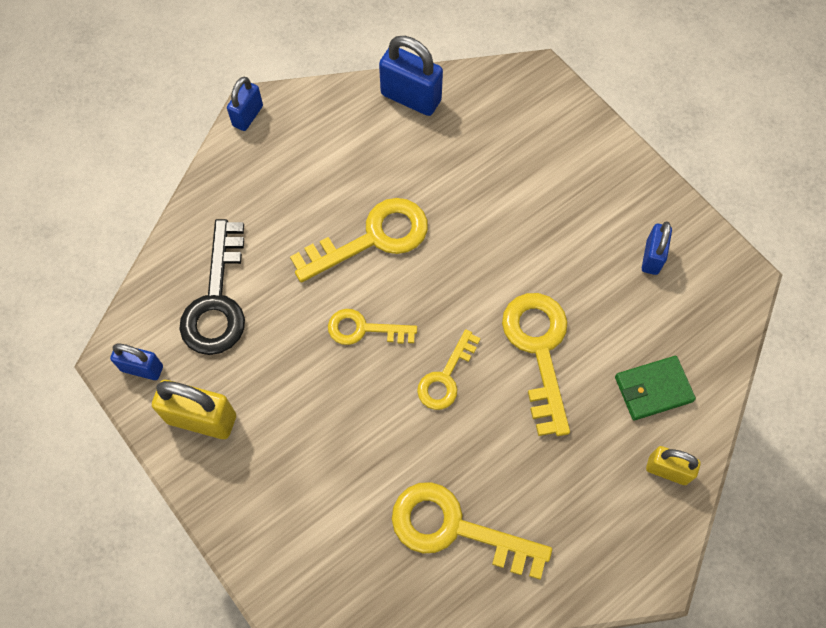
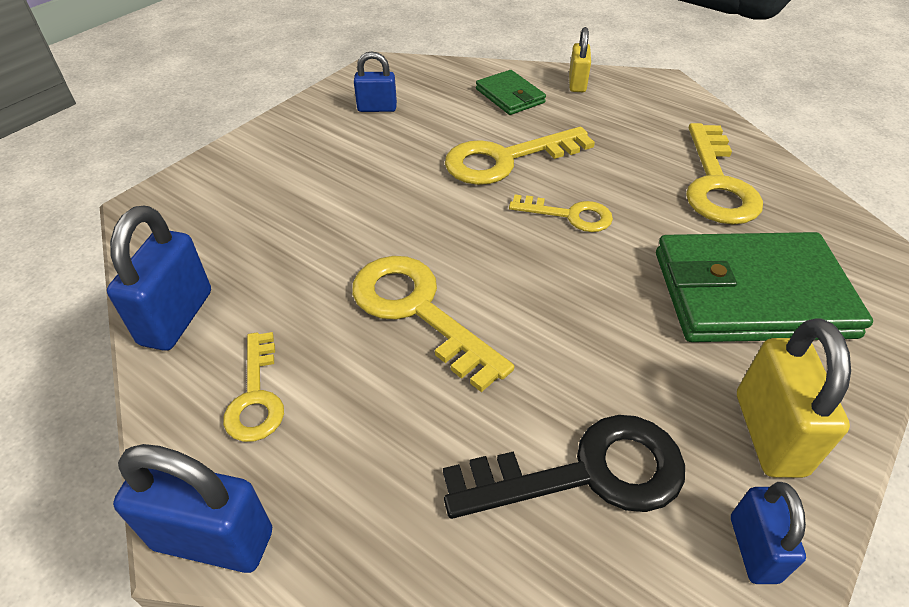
camera: 105 degrees left, 20 degrees down
(248, 116) = (213, 540): blue padlock -> blue padlock, size x1.61
(315, 478) = (750, 294): none -> green wallet
(364, 329) = (548, 292): yellow key -> yellow key (256, 396)

